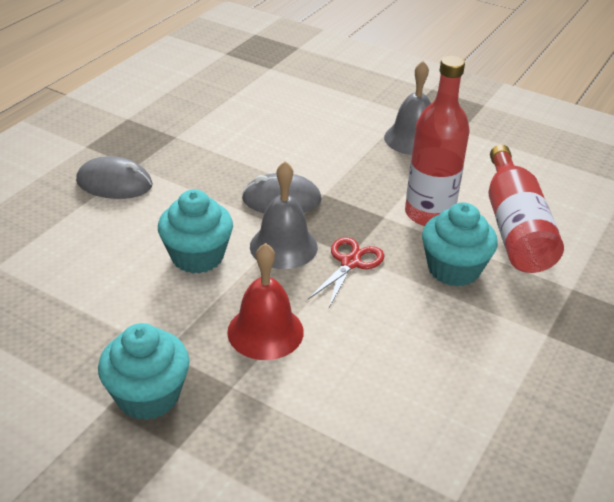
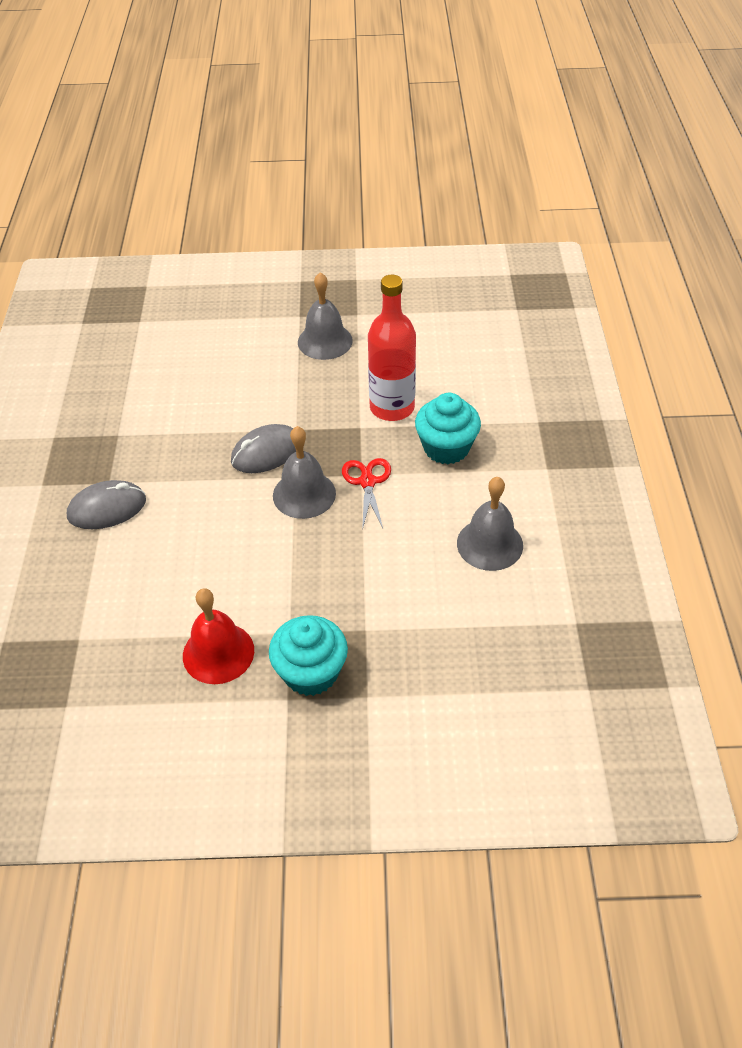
camera: 30 degrees left, 10 degrees up
(197, 256) = (243, 539): turquoise cupcake -> none
(265, 331) = (352, 573): red bell -> red bell (218, 653)
(425, 374) = (489, 544): none -> grey bell
(515, 227) = (463, 388): red bottle -> none

